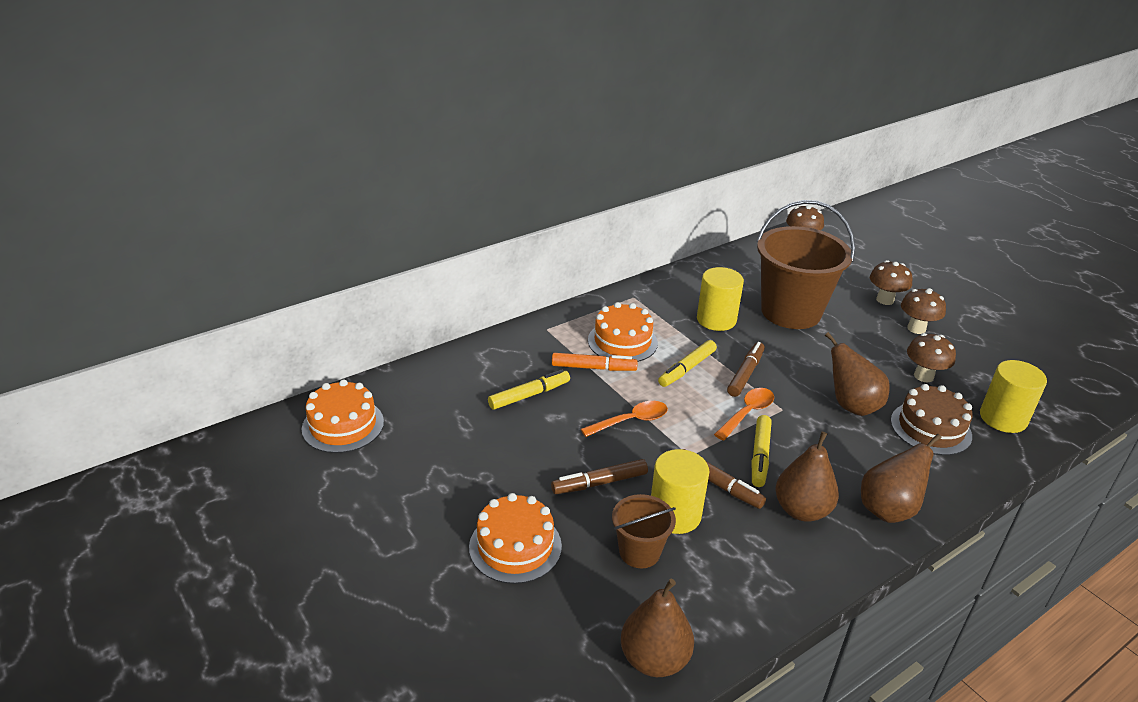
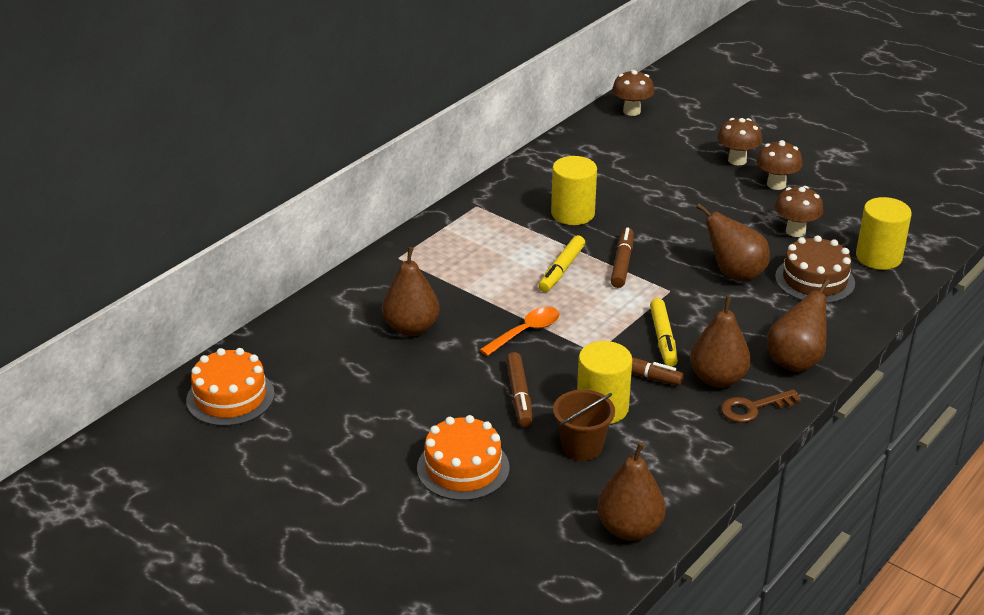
camera: 15 degrees left, 0 degrees up
(529, 395) = (411, 328): yellow marker -> brown pear
(593, 368) = (466, 288): orange marker -> none
(599, 483) = (519, 395): brown marker -> brown marker turned 60 degrees counterclockwise
(622, 341) = (484, 255): orange cake -> none
(747, 413) = (637, 301): orange spoon -> none
(791, 312) = (646, 191): brown bucket -> none
(829, 551) = (753, 408): none -> brown key

